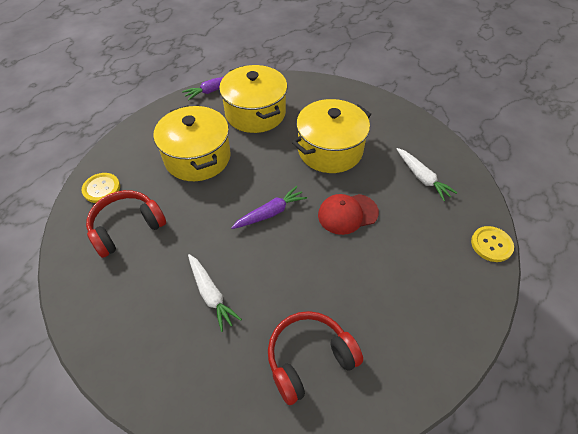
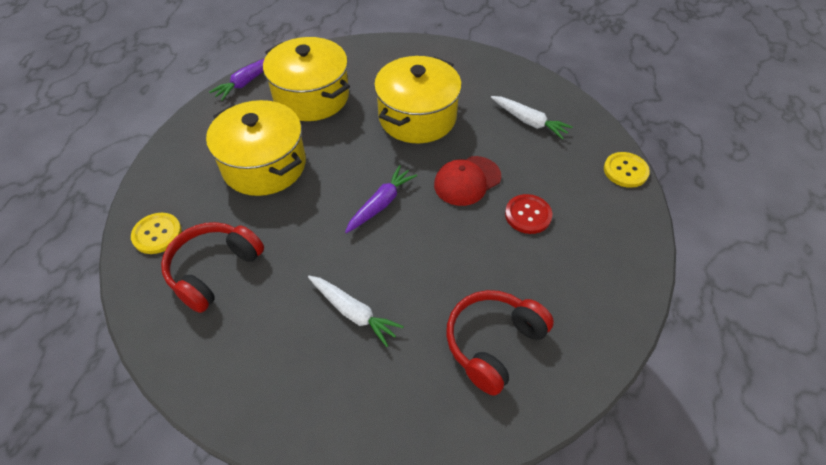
camera: 20 degrees left, 0 degrees up
(386, 258) = (528, 215): none -> red button

